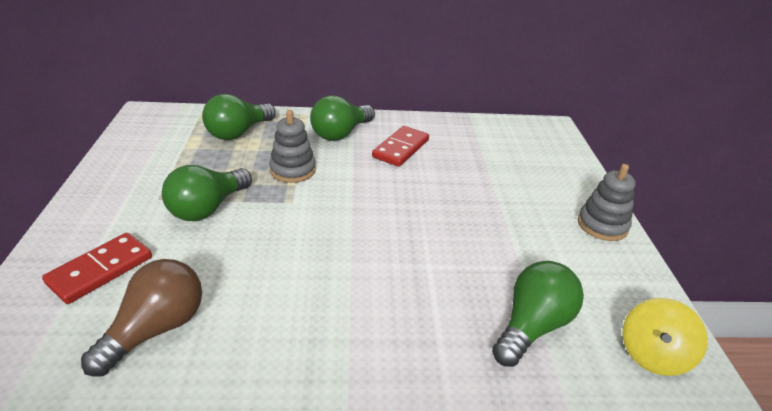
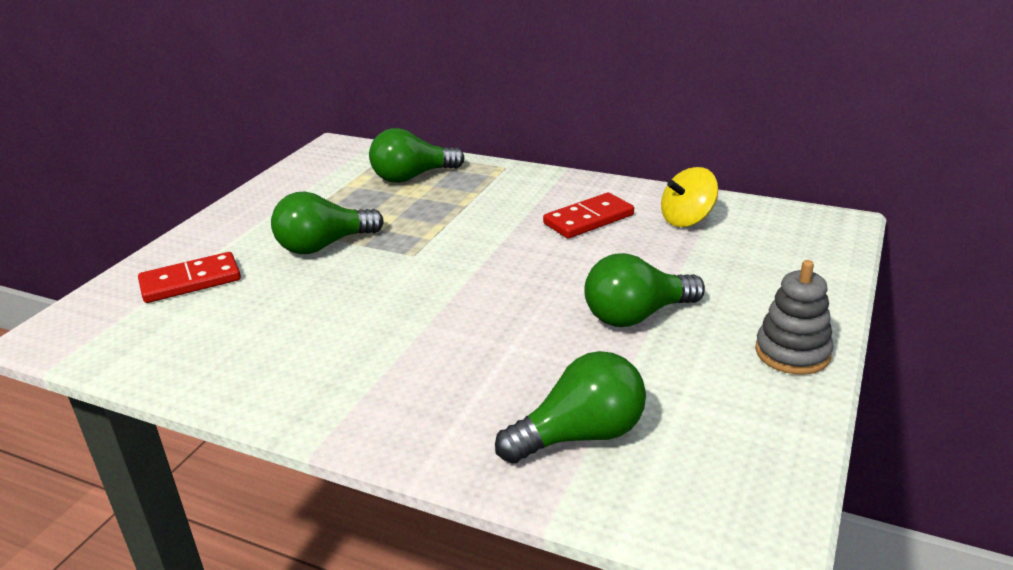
camera: 30 degrees right, 5 degrees down
(156, 329) = (199, 340): brown light bulb -> none
(293, 170) = (440, 223): grey stacking toy -> none
(341, 133) = (528, 193): green light bulb -> green light bulb (637, 315)
(653, 355) = (715, 507): yellow spinning top -> yellow spinning top (687, 219)

